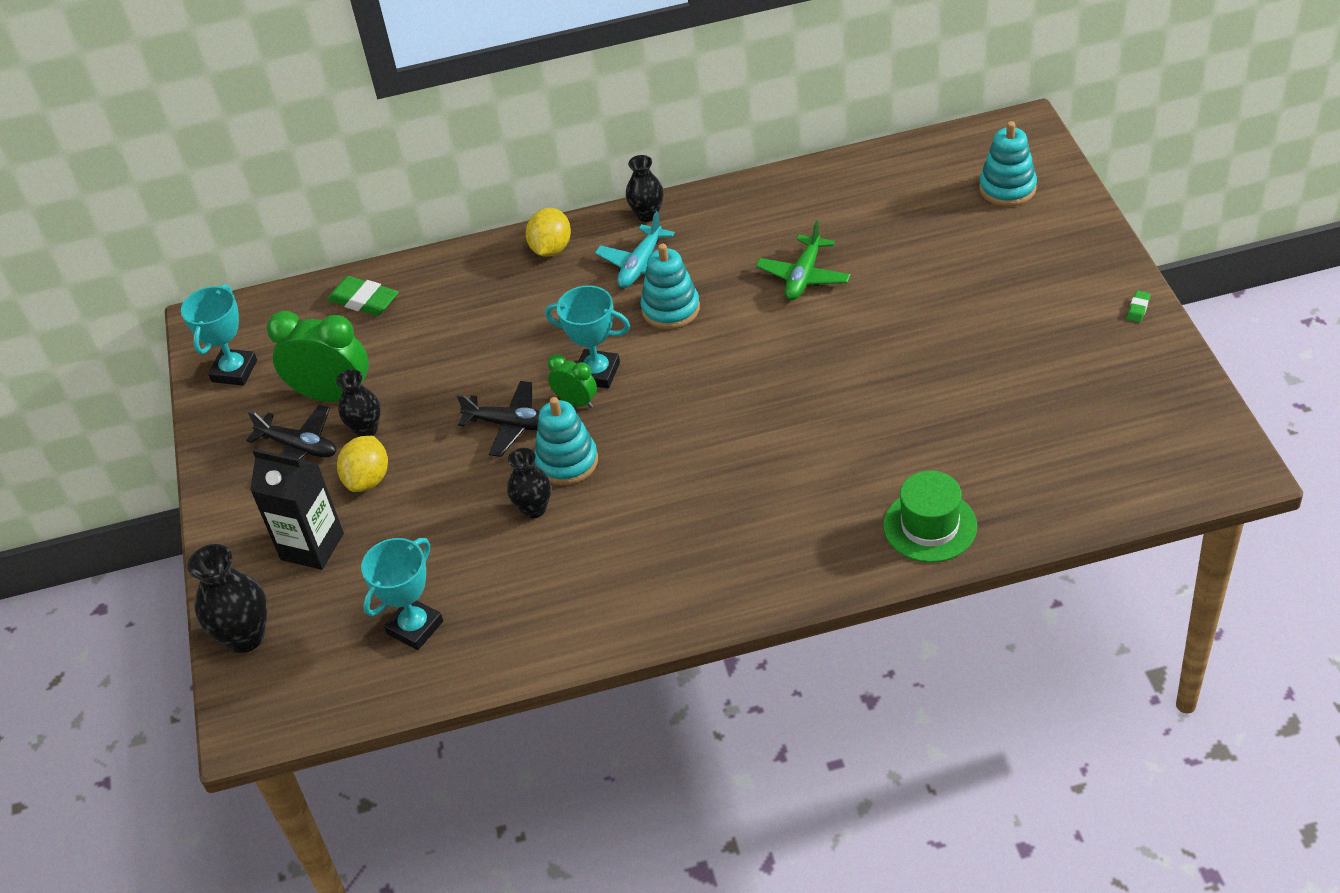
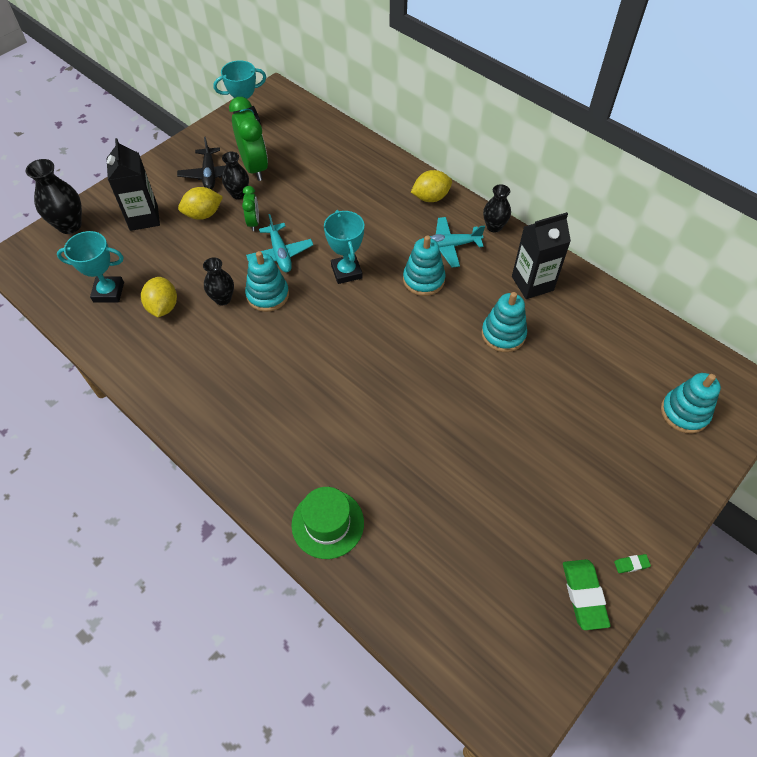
camera: 50 degrees right, 10 degrees up
(364, 301) = (331, 141): green eraser -> green eraser (584, 595)
(494, 575) = (163, 307): none -> yellow lemon
(510, 425) = (280, 254): black plane -> turquoise plane
(576, 402) = (317, 274): green clock -> green clock (254, 222)
(756, 221) = (532, 283): none -> black carton
(803, 276) = (503, 334): green plane -> turquoise stacking toy

